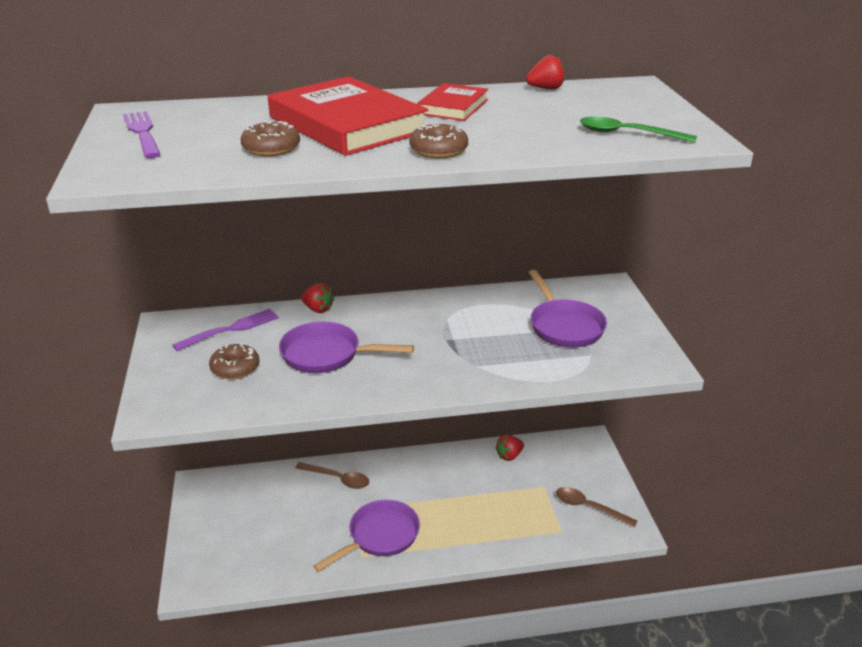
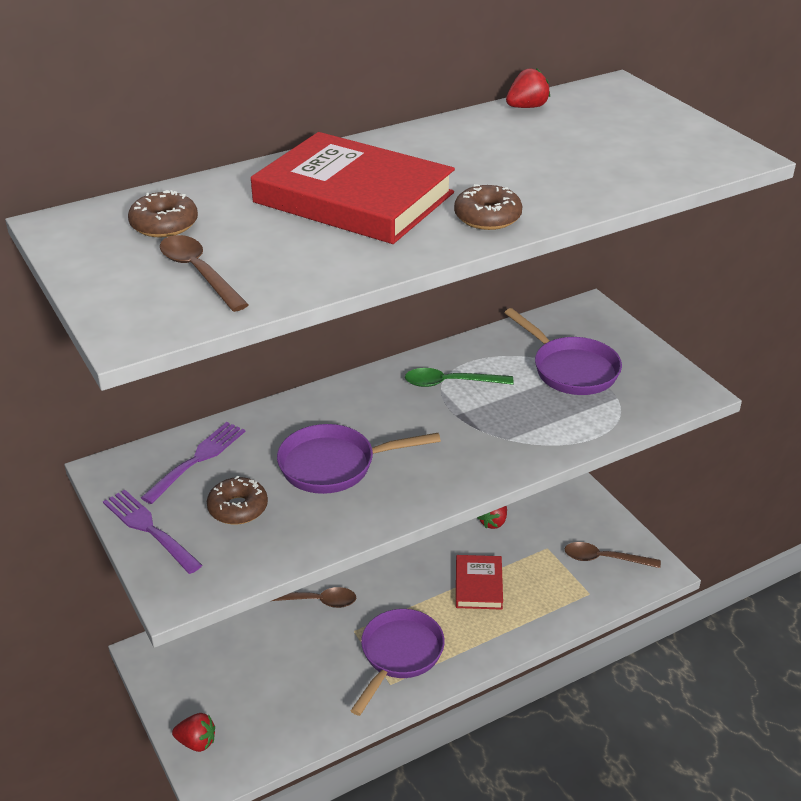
camera: 20 degrees left, 5 degrees up
(143, 133) = (119, 254): purple fork -> purple fork (149, 529)
(183, 151) = (199, 273): none -> brown spoon
(271, 148) = (299, 249): brown donut -> brown donut (164, 224)
(318, 309) = (285, 410): red strawberry -> red strawberry (196, 742)
(453, 107) = (449, 151): red book -> red book (478, 585)
(628, 134) = (661, 159): green spoon -> green spoon (450, 383)

